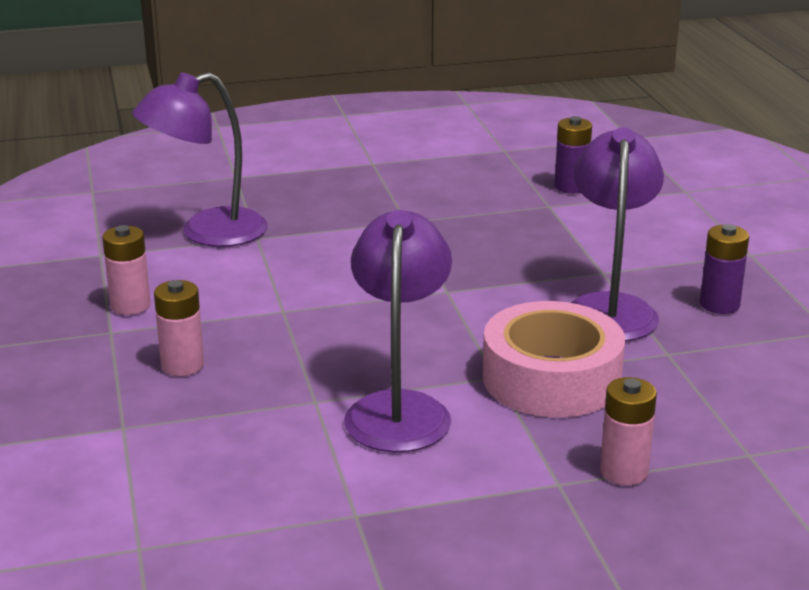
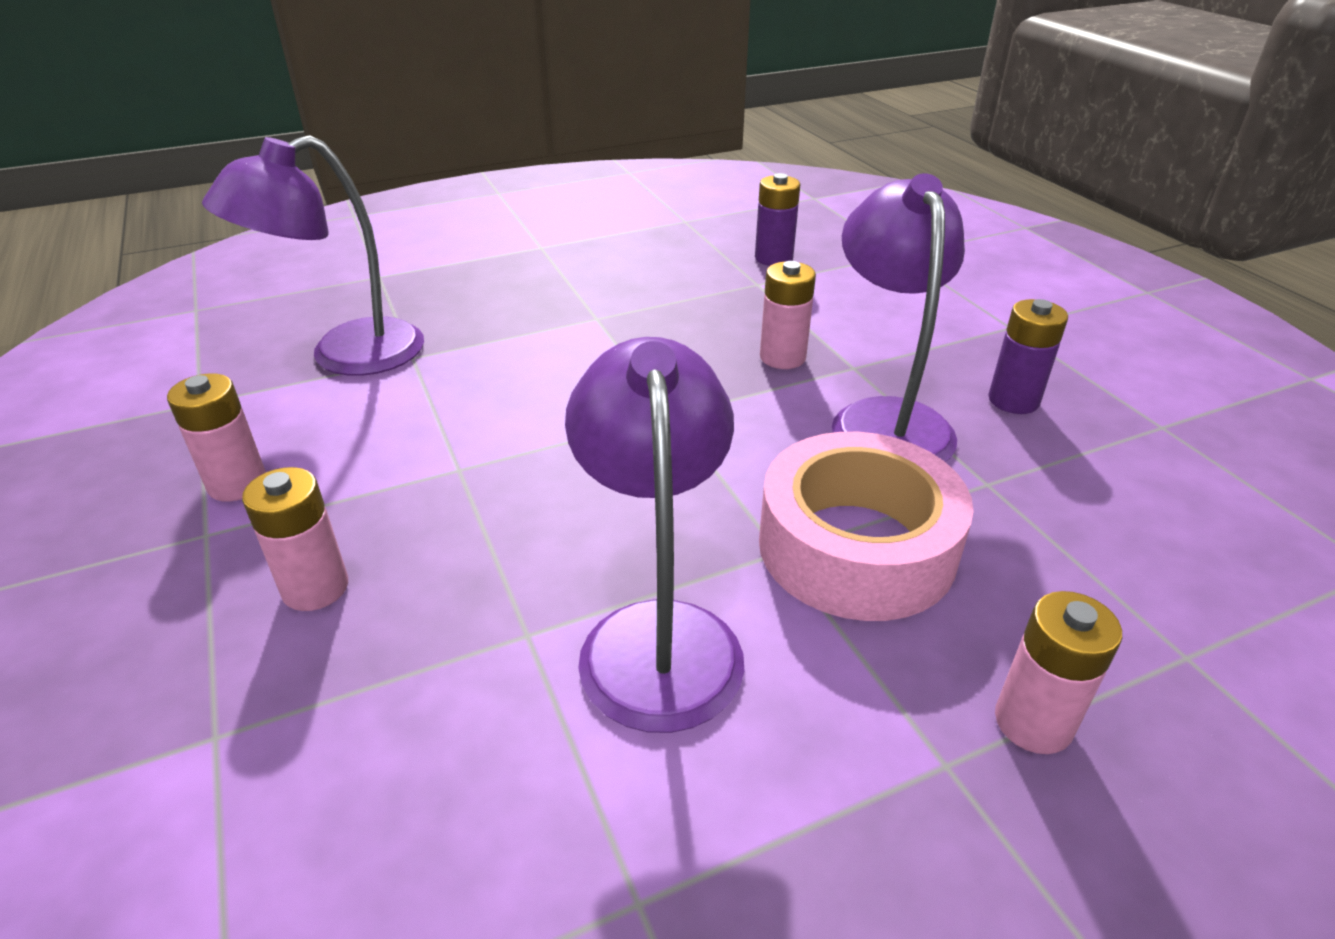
camera: 10 degrees left, 10 degrees up
(547, 261) = (782, 357): none -> pink battery

